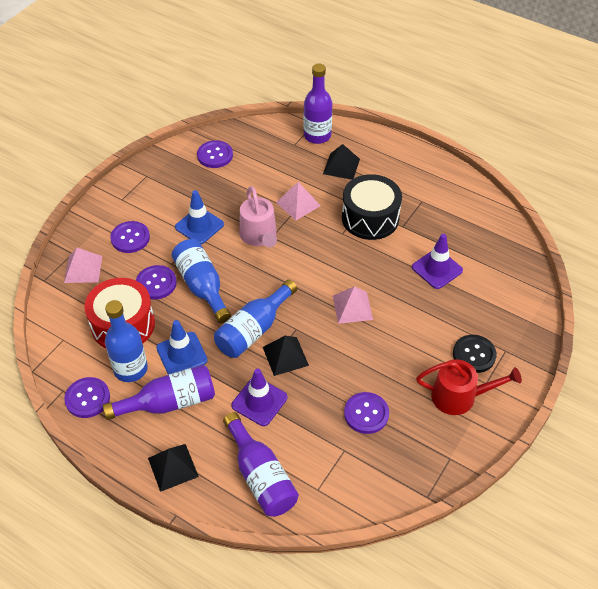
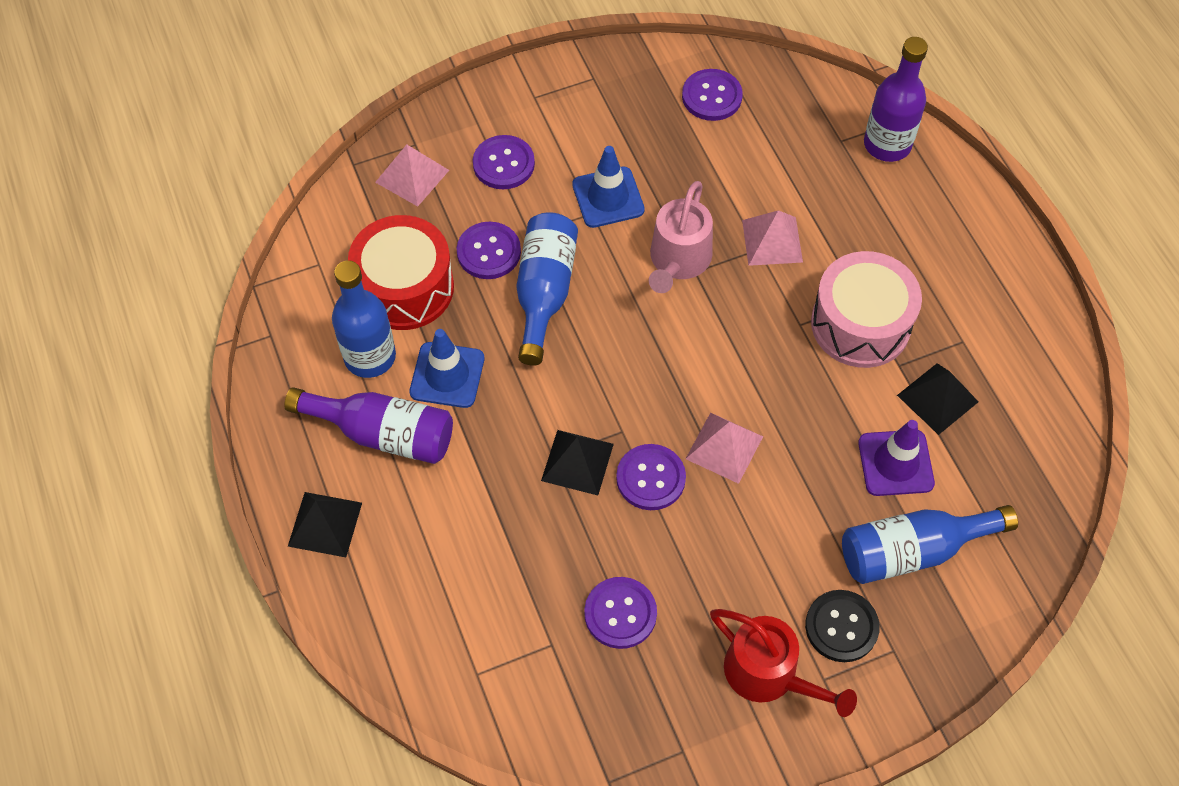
camera: 35 degrees right, 10 degrees up
(87, 398) = (291, 365): purple button -> purple button (650, 478)
(254, 330) = (565, 398): blue bottle -> blue bottle (913, 551)
(259, 401) = (495, 505): purple traffic cone -> none
(261, 476) = (420, 608): purple bottle -> none
(341, 166) = (884, 215): black pyramid -> black pyramid (937, 398)
(370, 218) = (860, 324): black drum -> pink drum

